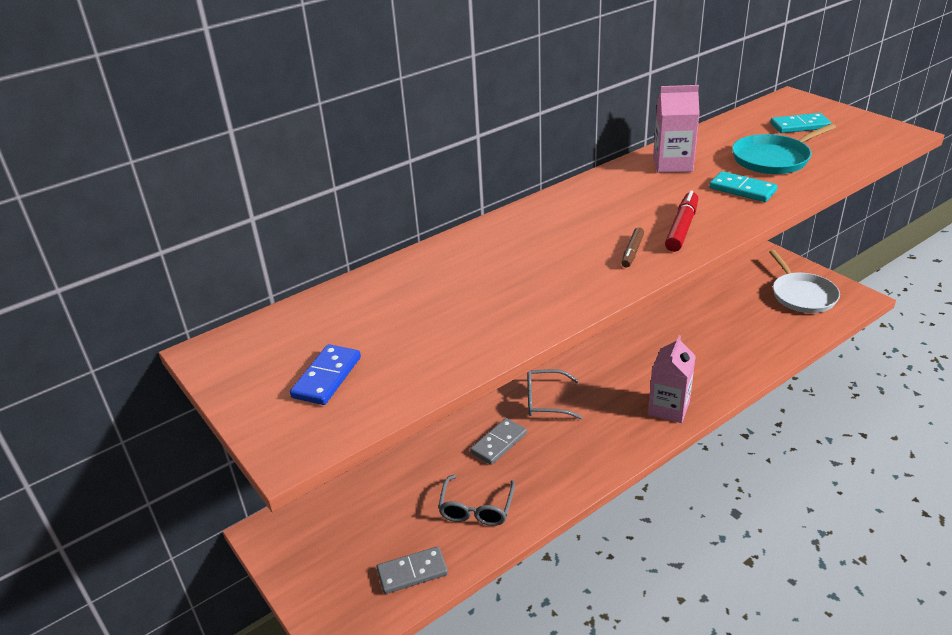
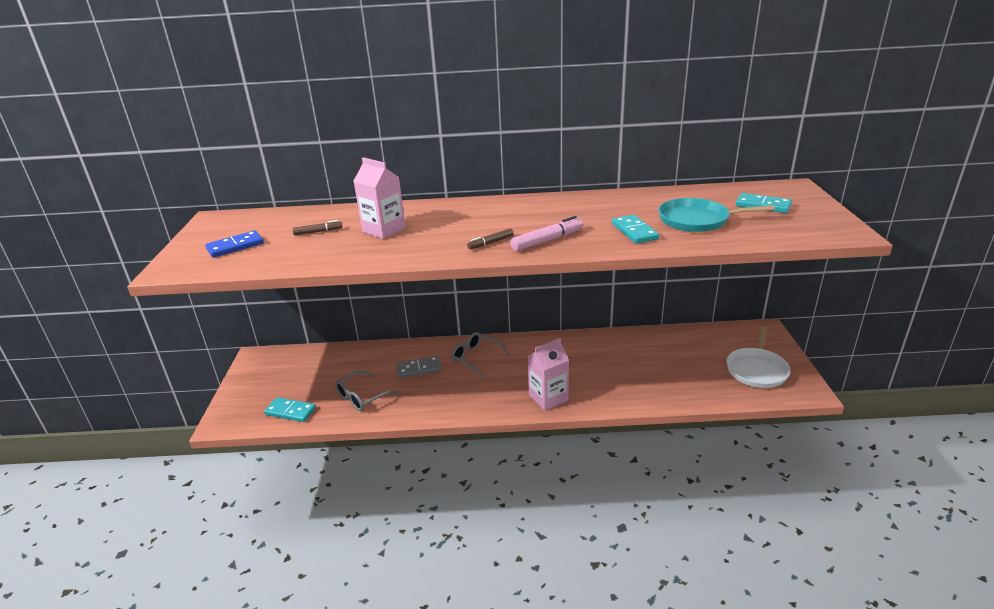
camera: 35 degrees right, 5 degrees down
(406, 314) = (318, 232): none -> brown marker
(412, 572) = (290, 411): grey domino -> turquoise domino
(672, 164) = (614, 203): pink carton -> pink carton (384, 230)
(681, 228) = (547, 240): red marker -> pink marker

